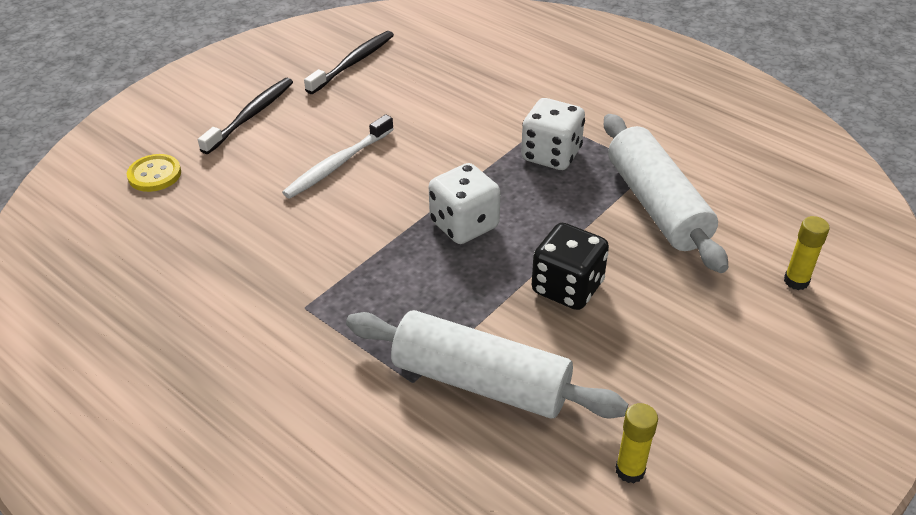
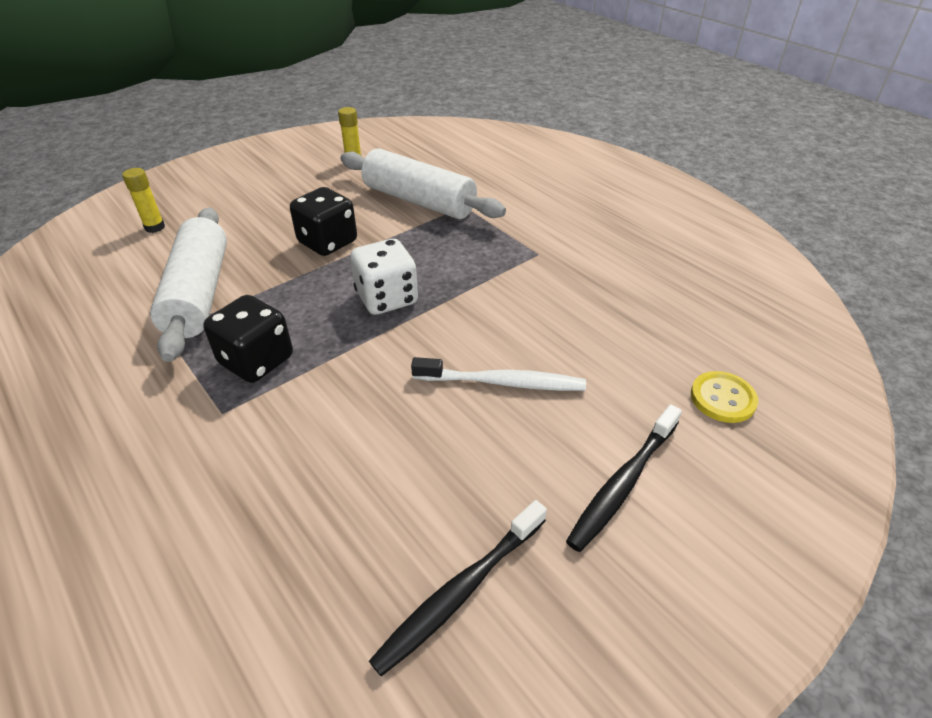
camera: 170 degrees left, 0 degrees up
(337, 164) = (502, 382): white toothbrush -> white toothbrush turned 45 degrees clockwise
(551, 155) = (256, 361): white dice -> black dice

